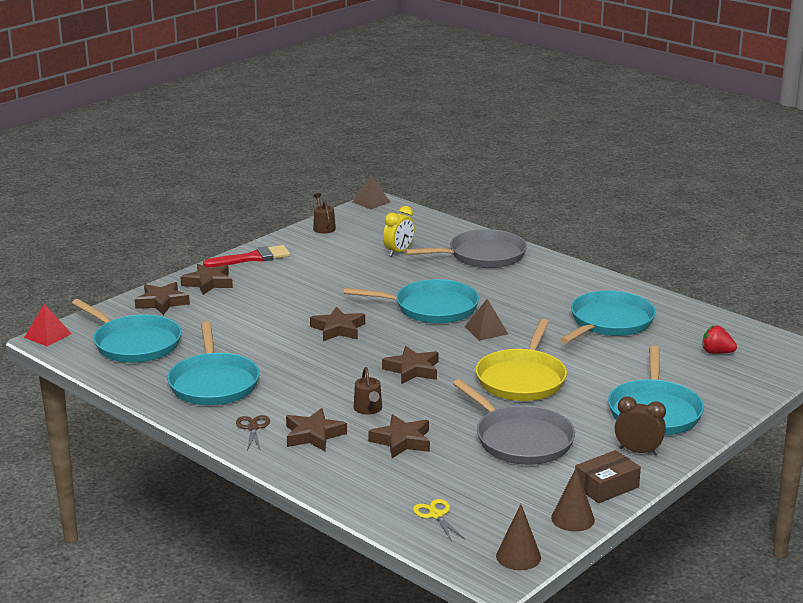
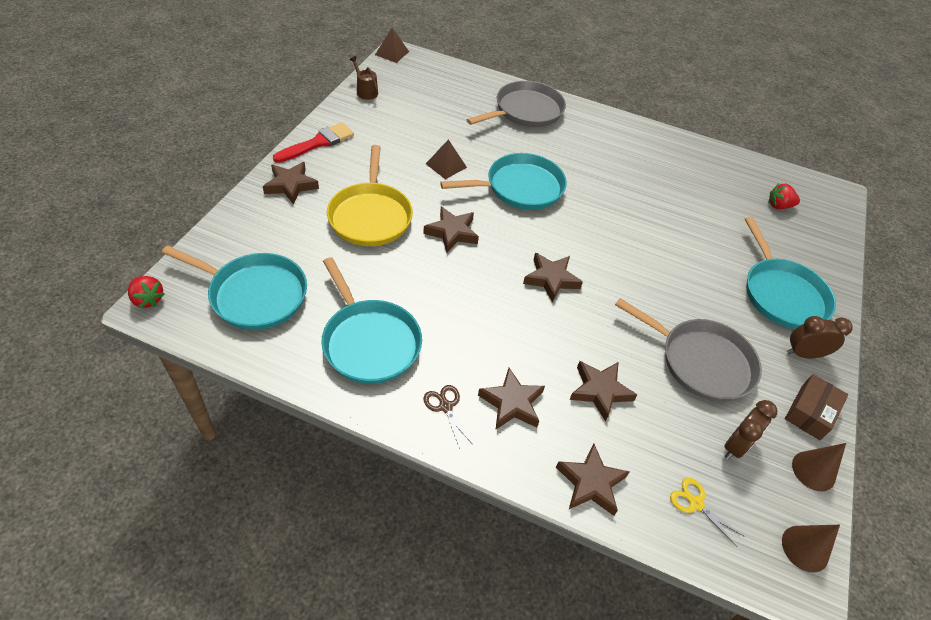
camera: 25 degrees left, 25 degrees up
(48, 335) = (148, 299): red pyramid -> red strawberry
(162, 302) = (255, 223): brown star -> brown star (591, 483)
(368, 409) = (543, 348): brown watering can -> none
(399, 252) = (451, 116): yellow clock -> none
(486, 330) = (584, 210): brown pyramid -> brown pyramid (446, 165)
(507, 492) = (735, 446): none -> brown clock
(522, 379) = (652, 273): yellow pan -> yellow pan (370, 216)
(609, 322) = (676, 181): turquoise pan -> none

